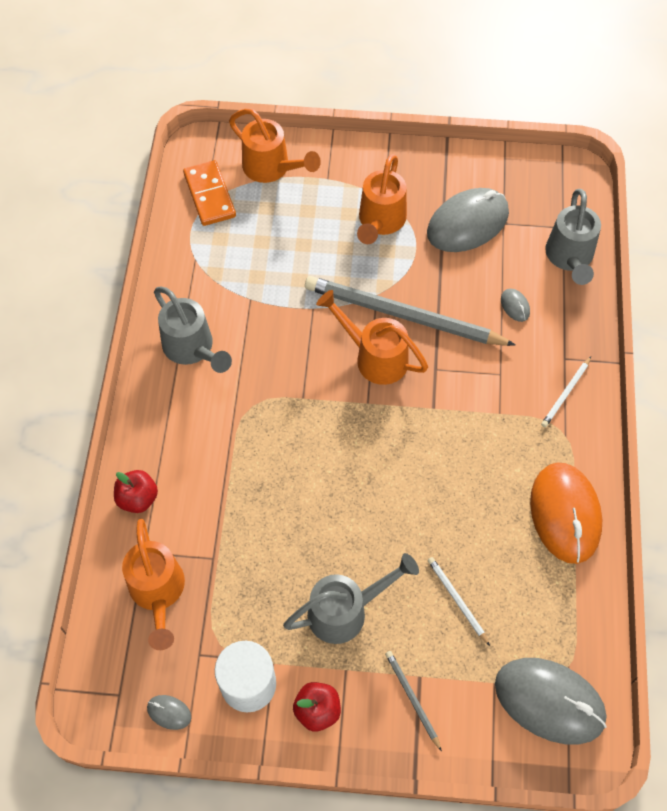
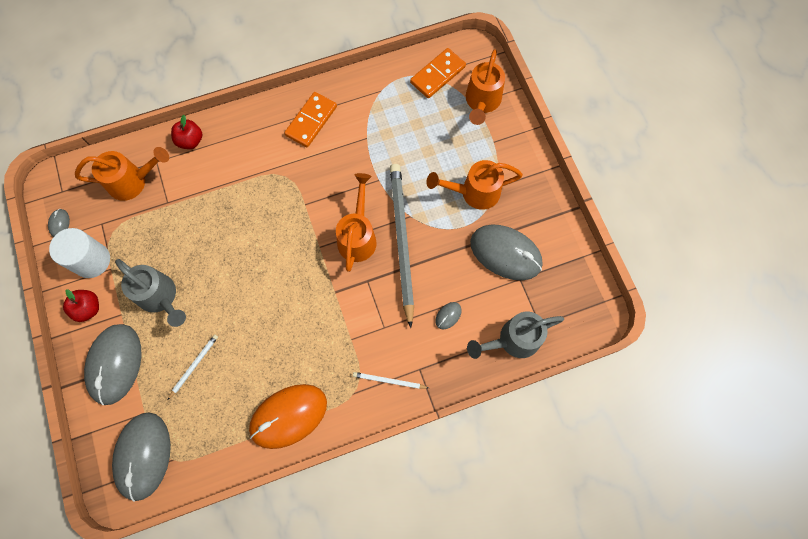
camera: 65 degrees right, 10 degrees up
(158, 592) = (133, 181): orange watering can -> orange watering can turned 150 degrees counterclockwise
(192, 348) = (311, 121): grey watering can -> orange domino
(412, 699) = (115, 364): grey pencil -> grey mouse

